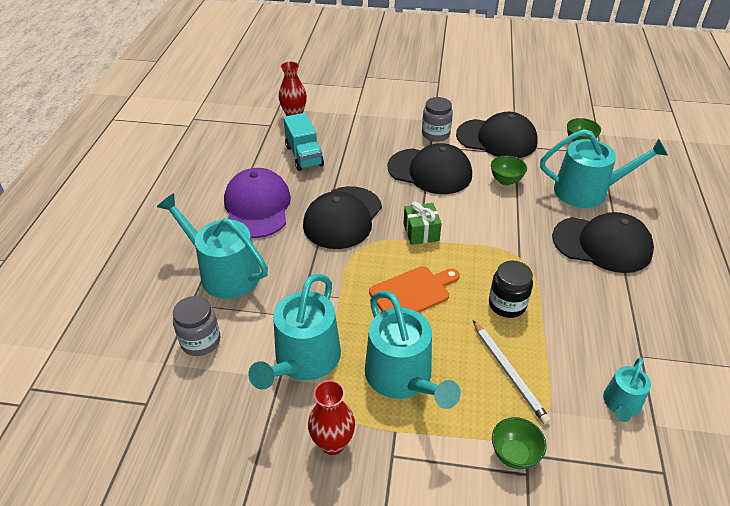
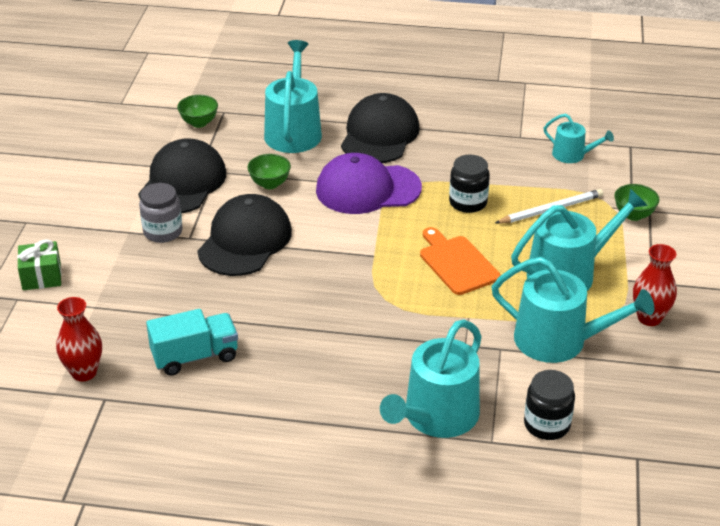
camera: 90 degrees left, 5 degrees down
(200, 341) = (546, 424): grey jar -> black jar
(257, 207) = (308, 397): purple cap -> purple cap (367, 189)
(342, 218) = (333, 316): black cap -> none
(421, 232) = (361, 253): green gift -> green gift (41, 277)

